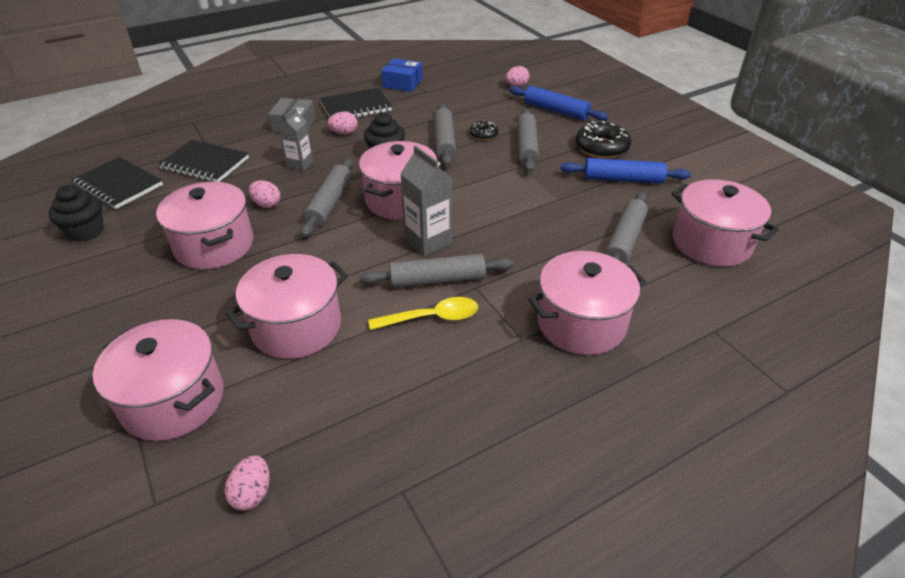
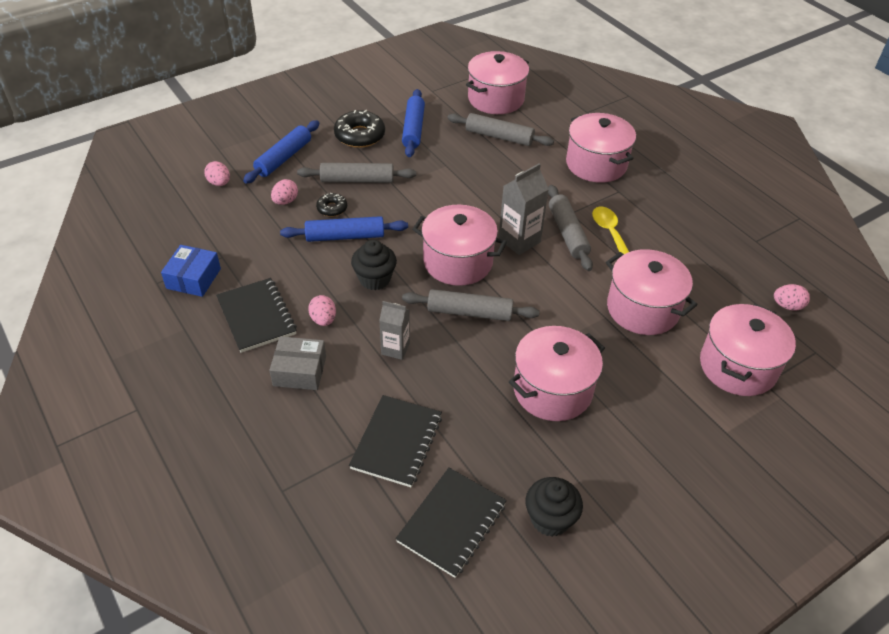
camera: 95 degrees left, 5 degrees up
(266, 204) = (477, 363): pink egg -> pink egg (285, 201)
(444, 141) = (345, 236): grey rolling pin -> blue rolling pin

